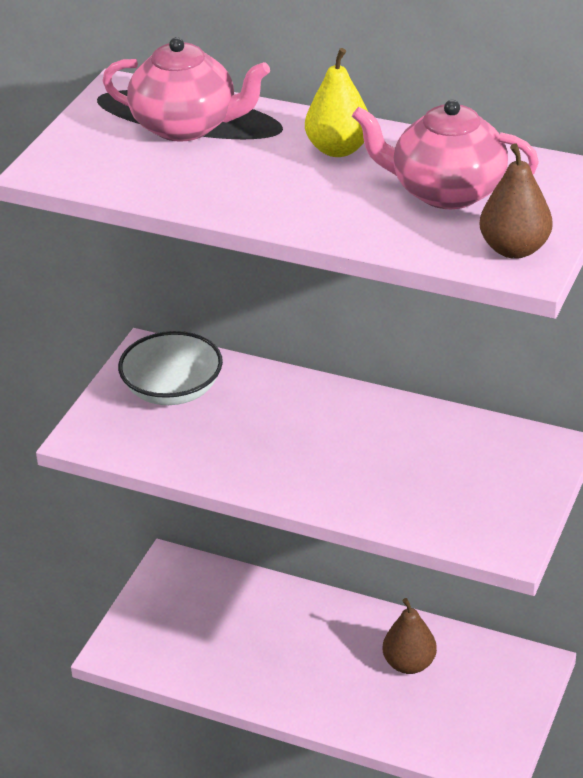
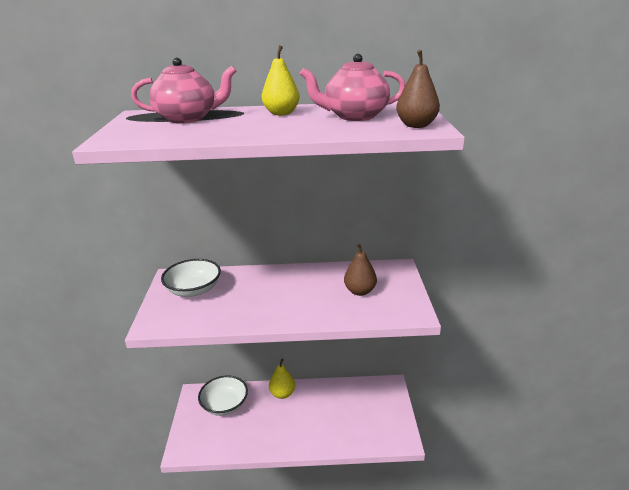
camera: 25 degrees left, 10 degrees down
(213, 600) = (224, 405): none -> white bowl
(323, 613) = (282, 393): none -> yellow pear
(409, 664) = (335, 404): brown pear -> brown pear (360, 291)

